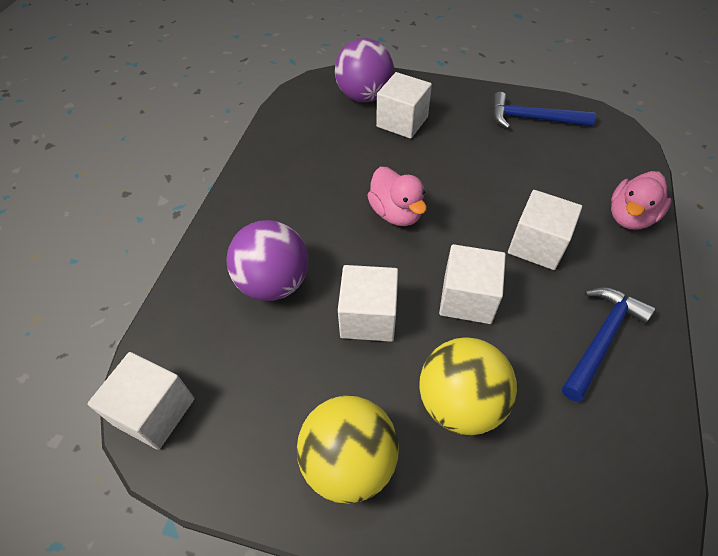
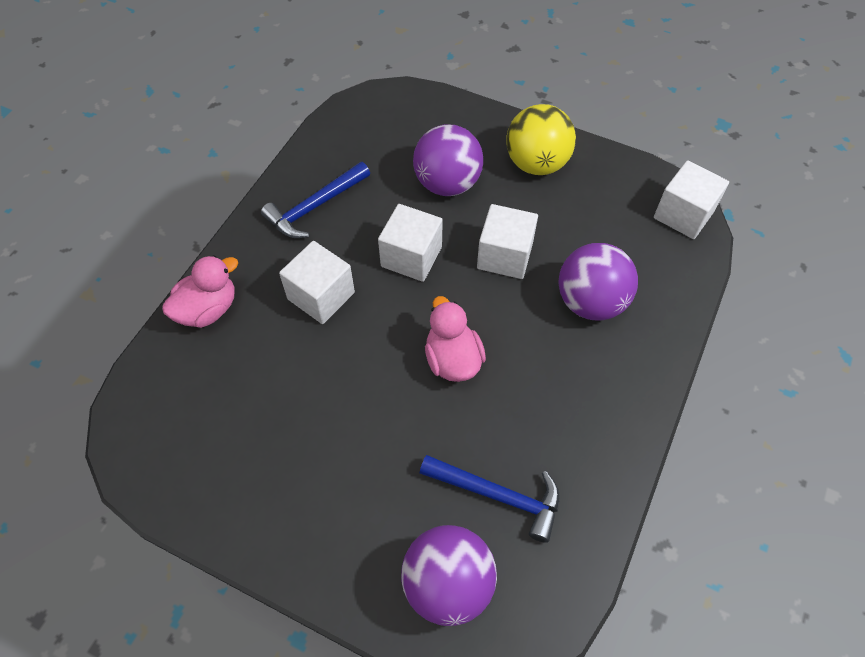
camera: 170 degrees left, 5 degrees up
(402, 122) = (405, 511): white cube -> none
(460, 403) = (447, 184): yellow ball -> purple ball
(532, 119) = (223, 480): blue hammer -> blue hammer (498, 496)

